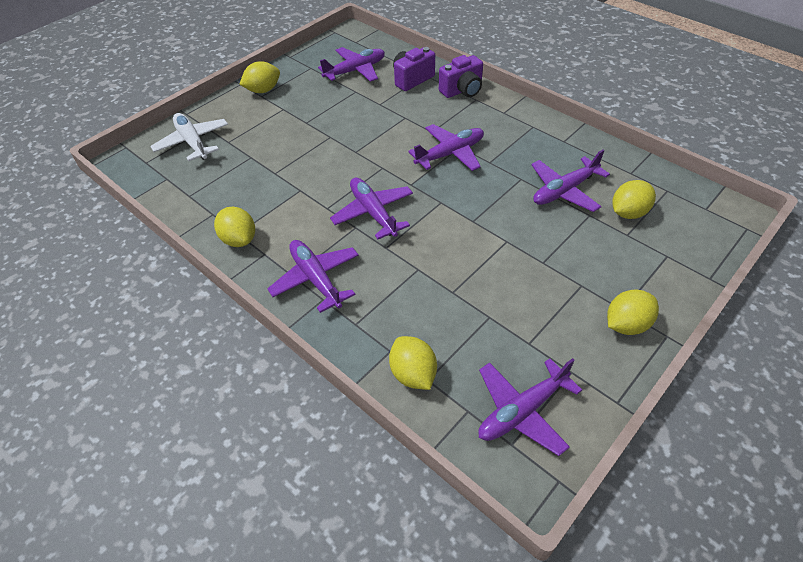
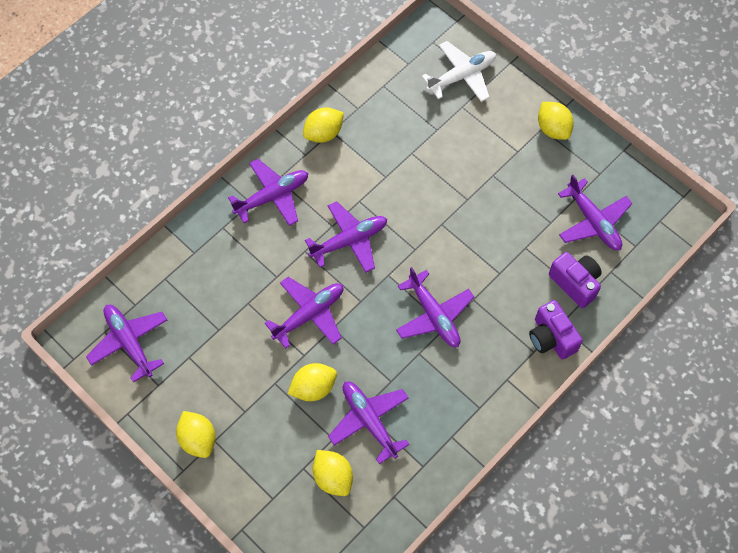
camera: 90 degrees right, 15 degrees up
(413, 374) = (171, 268): yellow lemon -> yellow lemon (313, 388)
(460, 239) = (309, 314): none -> purple plane

